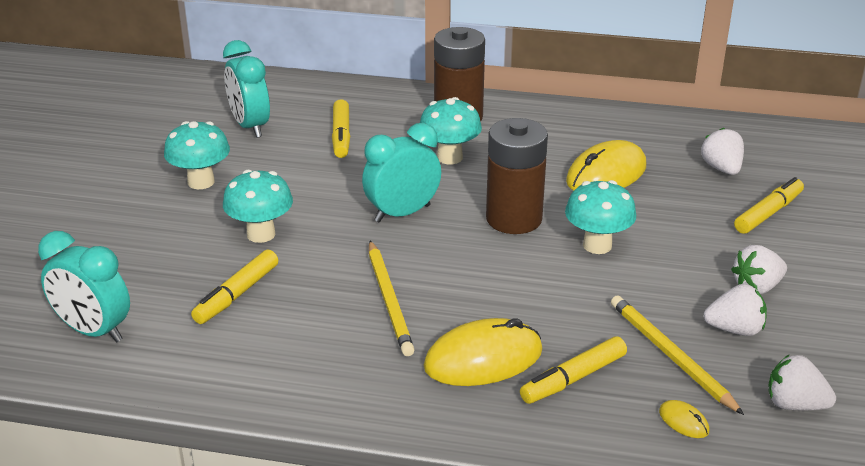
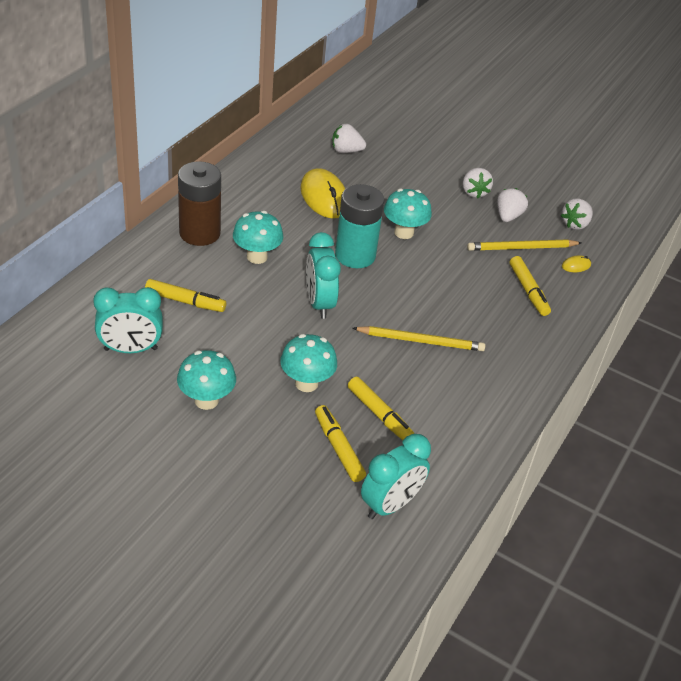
camera: 75 degrees left, 10 degrees up
(483, 359) = (497, 319): yellow mouse -> none
(514, 219) = (355, 255): brown battery -> turquoise battery
(768, 213) = (404, 156): yellow marker -> yellow marker (338, 448)

